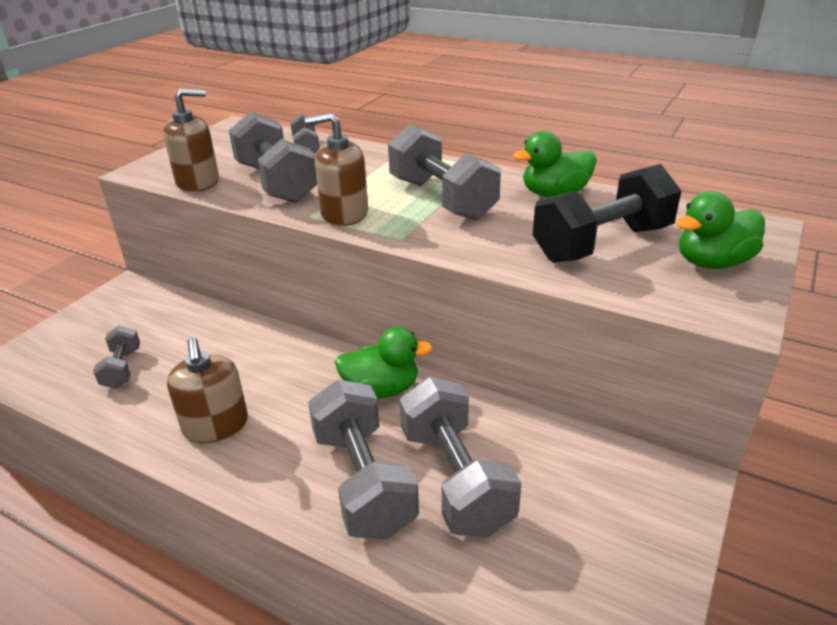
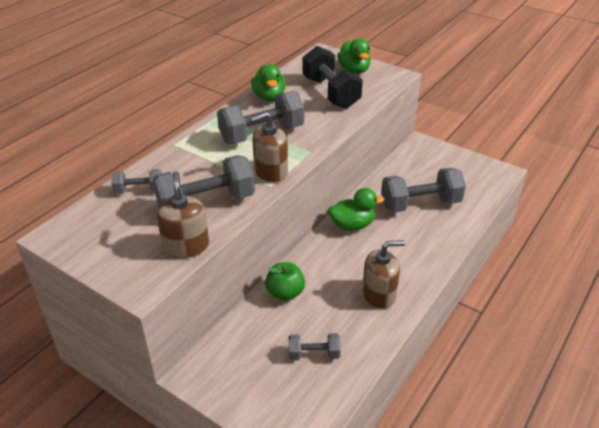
camera: 85 degrees left, 5 degrees up
(236, 336) = (285, 293): none -> green apple
(344, 214) = (270, 172): brown soap dispenser -> brown soap dispenser turned 60 degrees clockwise
(363, 481) = (422, 234): grey dumbbell -> none
(381, 389) = (352, 225): green duck -> green duck turned 75 degrees clockwise

